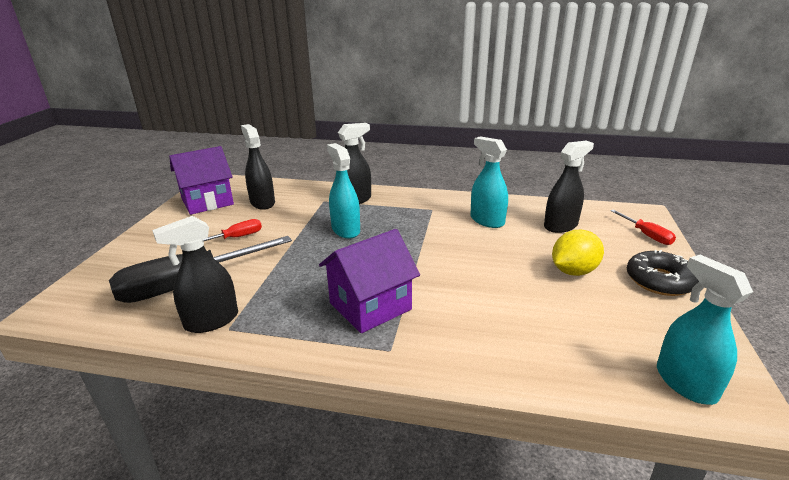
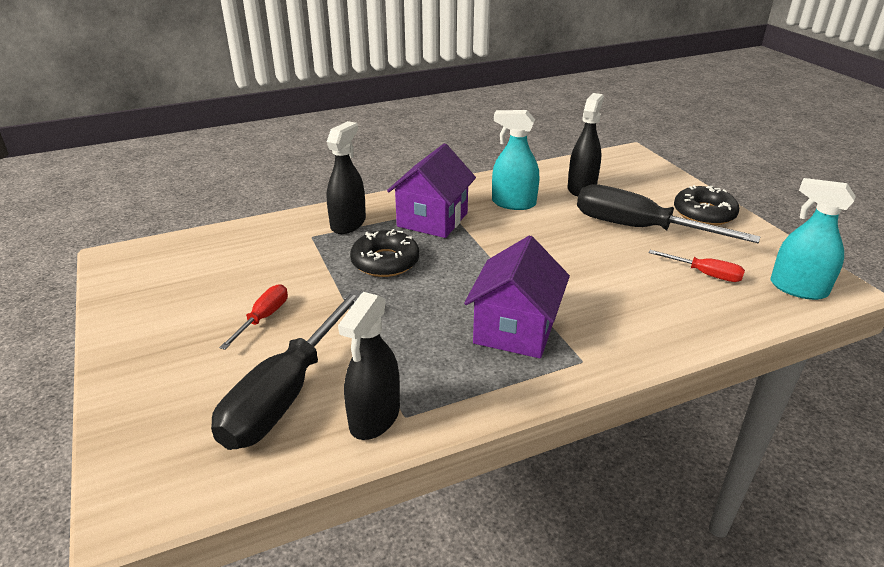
camera: 35 degrees left, 5 degrees up
(207, 202) = (150, 288): purple house -> purple house (432, 219)
(262, 203) = (234, 263): black spray bottle -> none
(345, 230) = (385, 262): turquoise spray bottle -> black donut
(573, 271) = (638, 228): yellow lemon -> black screwdriver
(646, 235) = (654, 175): red screwdriver -> red screwdriver (705, 274)

